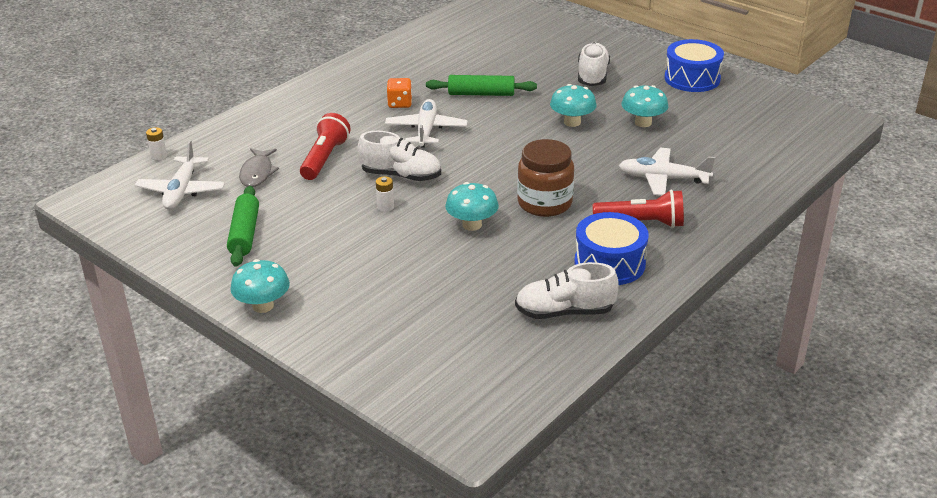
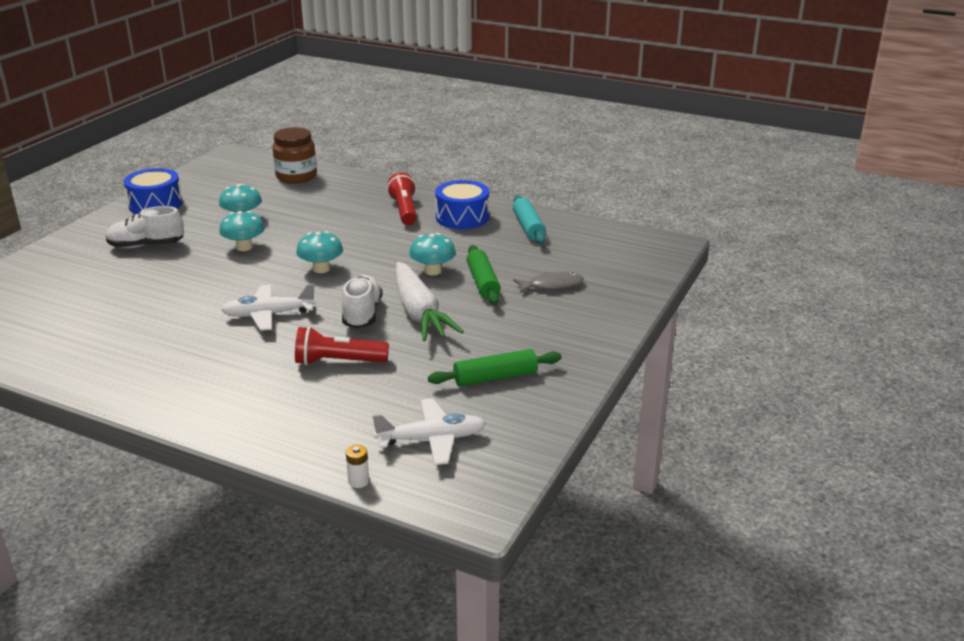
camera: 105 degrees left, 5 degrees down
(257, 173) = (379, 397): grey fish -> grey fish (552, 285)
(263, 306) = (595, 342): turquoise mushroom -> turquoise mushroom (321, 269)
(385, 207) = (419, 313): white battery -> white carrot
(400, 103) = (207, 339): orange dice -> none
(481, 94) = (184, 296): green rolling pin -> green rolling pin (483, 282)
(544, 203) = (388, 246): brown jar -> brown jar (296, 176)
(564, 312) = (528, 227): white shoe -> turquoise rolling pin
(662, 179) = (337, 207): white plane -> none

